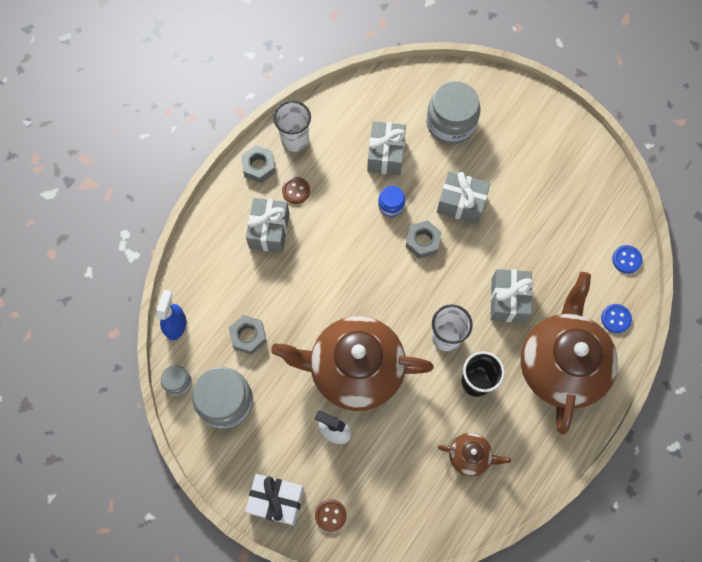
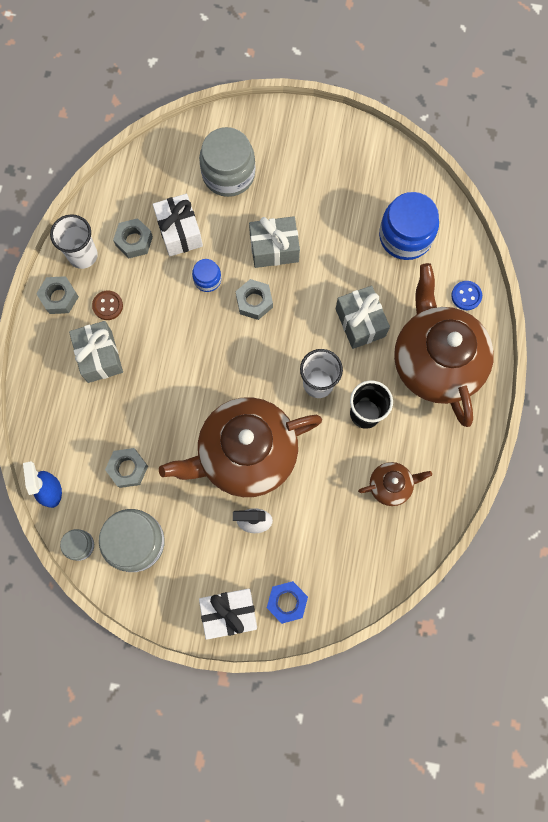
camera: 25 degrees left, 5 degrees up
(330, 515) = (287, 602): brown button -> blue nut
(343, 146) = (134, 241): none -> grey nut
(386, 155) = (179, 232): grey gift -> white gift
(584, 242) = (405, 236): none -> blue jar
(626, 259) = (451, 235): blue button -> none

